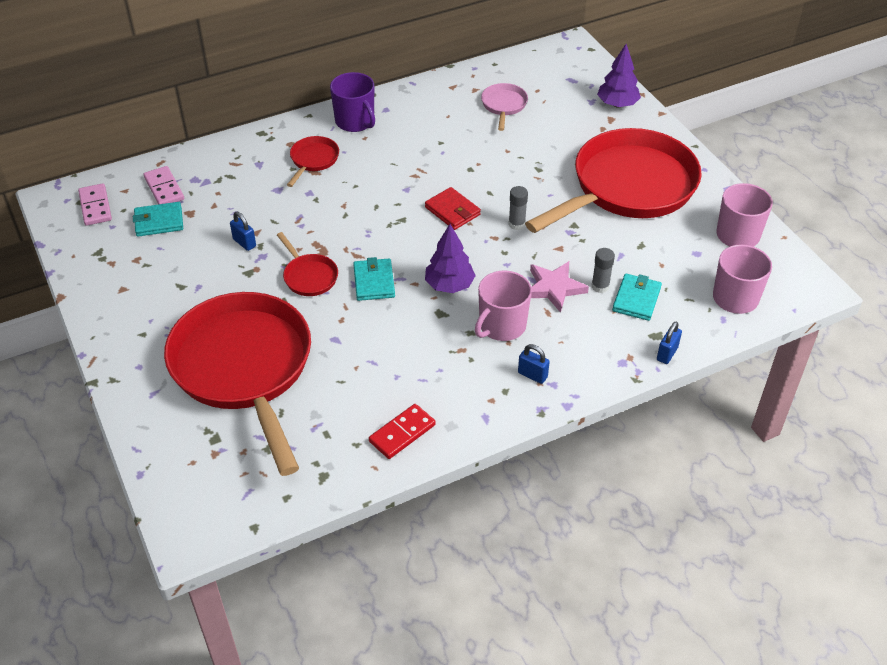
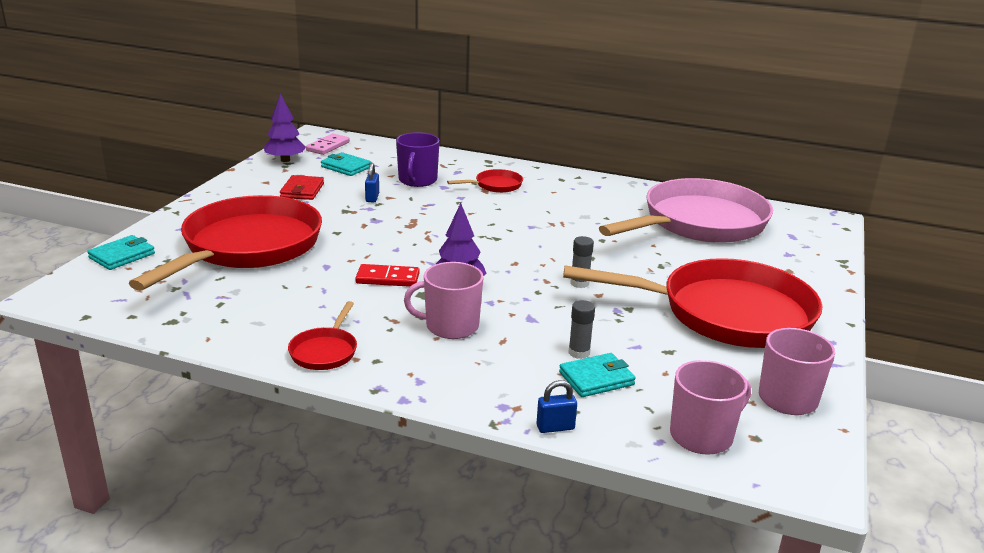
camera: 45 degrees right, 20 degrees down
(164, 188) = (379, 156): pink domino -> none
(309, 276) = (376, 231): red pan -> red pan (325, 351)
(355, 121) = (563, 182): purple mug -> purple mug (417, 180)
(374, 282) = (411, 255): turquoise wallet -> turquoise wallet (122, 256)
(402, 433) = (261, 334): red domino -> red domino (387, 278)
(452, 211) = (542, 252): red wallet -> red wallet (302, 190)
(504, 105) = (699, 223): pink pan -> pink pan, size x2.46
(532, 375) = (415, 365): blue padlock -> none
(554, 288) = (536, 331): pink star -> none
(617, 104) = (812, 266): purple tree -> purple tree (285, 160)

